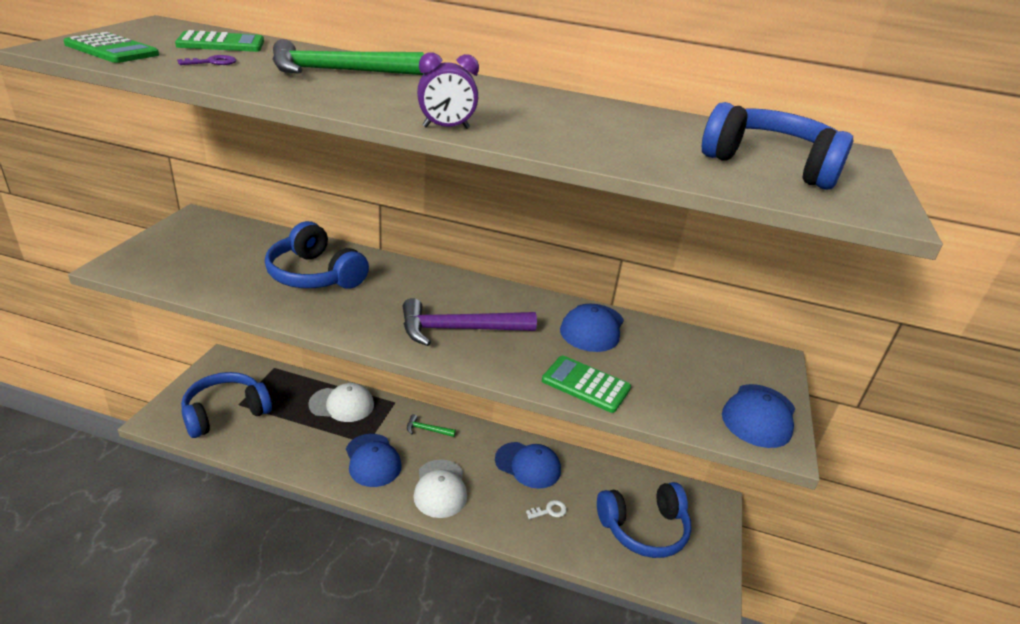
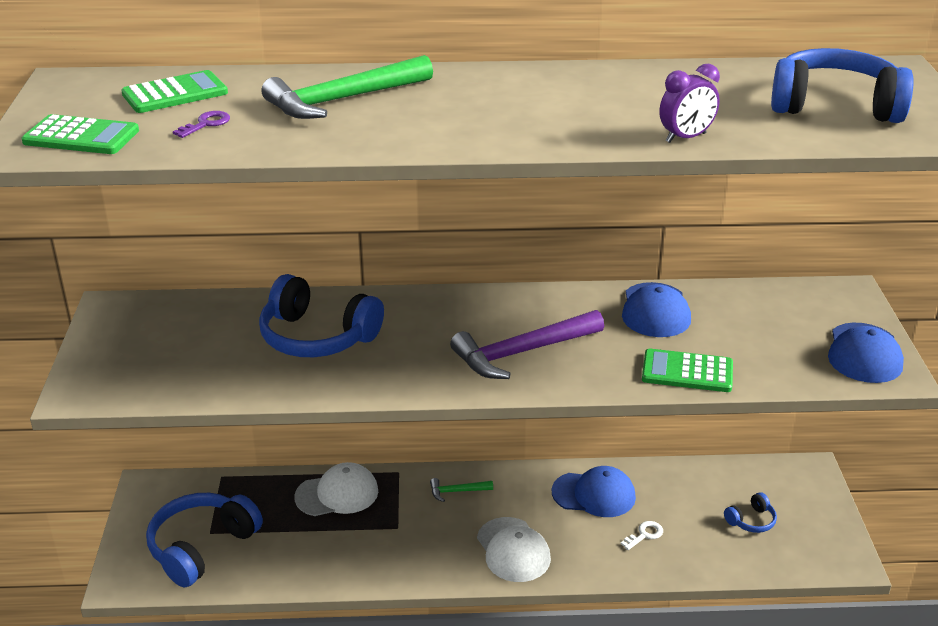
camera: 15 degrees left, 0 degrees up
(372, 460) = (417, 544): blue cap -> none
(446, 127) = (526, 145): purple clock -> purple clock (686, 138)
(644, 528) = (751, 521): blue headphones -> blue headphones, size x0.47

